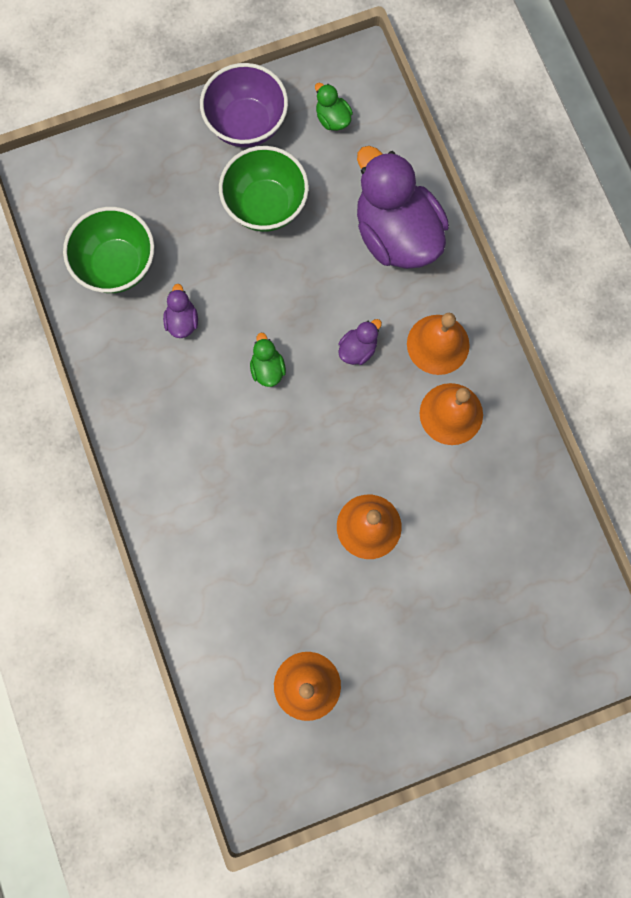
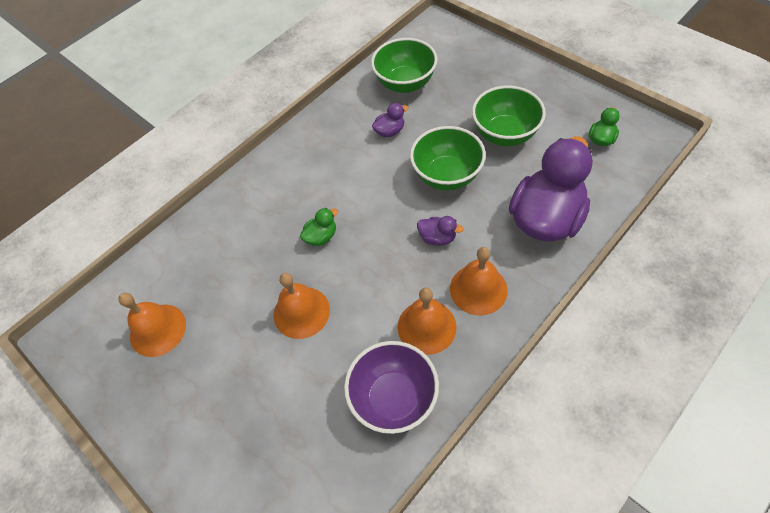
camera: 70 degrees right, 20 degrees down
(246, 124) = (554, 97): purple bowl -> purple bowl (394, 398)
(267, 369) = (386, 191): green duck -> green duck (321, 237)
(285, 296) = (447, 176): none -> green bowl

